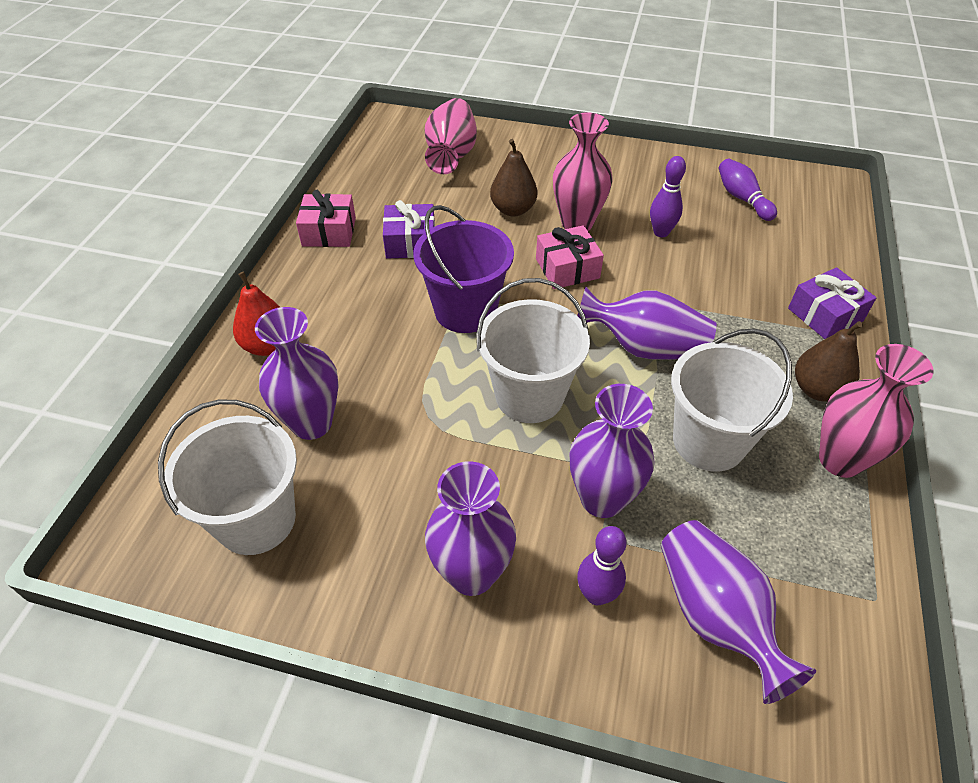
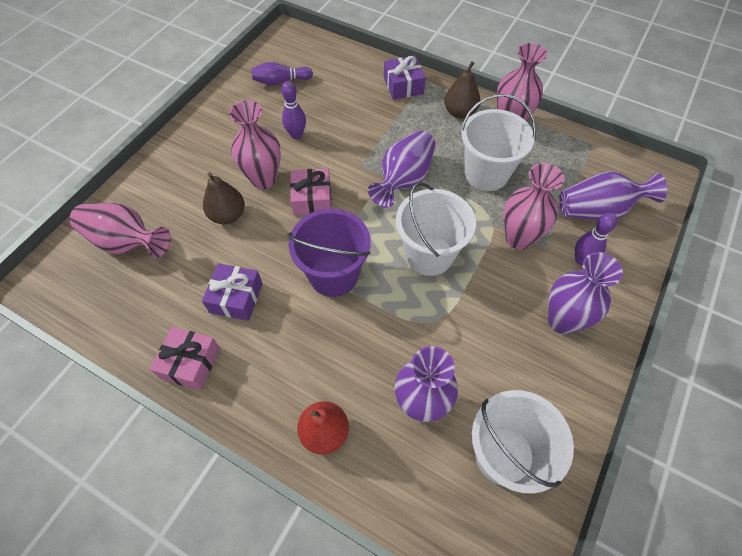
camera: 75 degrees left, 10 degrees up
(602, 499) = (518, 238): purple vase -> pink vase

